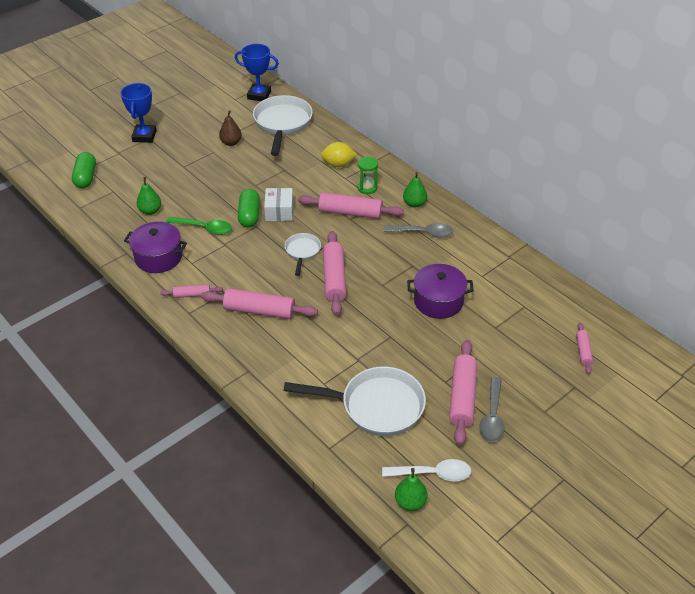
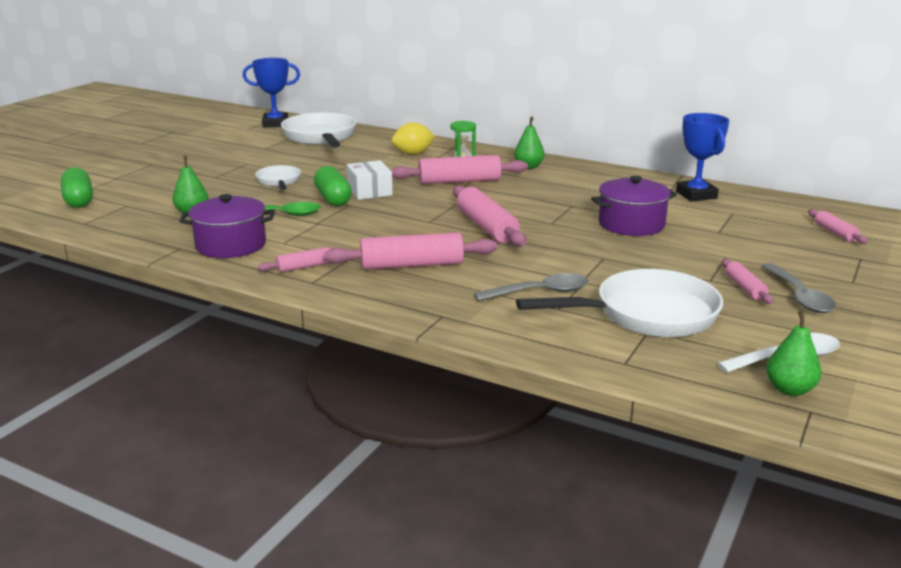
camera: 20 degrees left, 20 degrees down
(144, 136) = (145, 163): blue trophy -> blue trophy (696, 195)
(231, 142) = (266, 155): brown pear -> none
(302, 252) = (427, 214): white pan -> white pan (279, 181)
(423, 233) = (560, 183): grey spoon -> grey spoon (540, 292)
(462, 397) = (745, 288): pink rolling pin -> pink rolling pin, size x0.53

